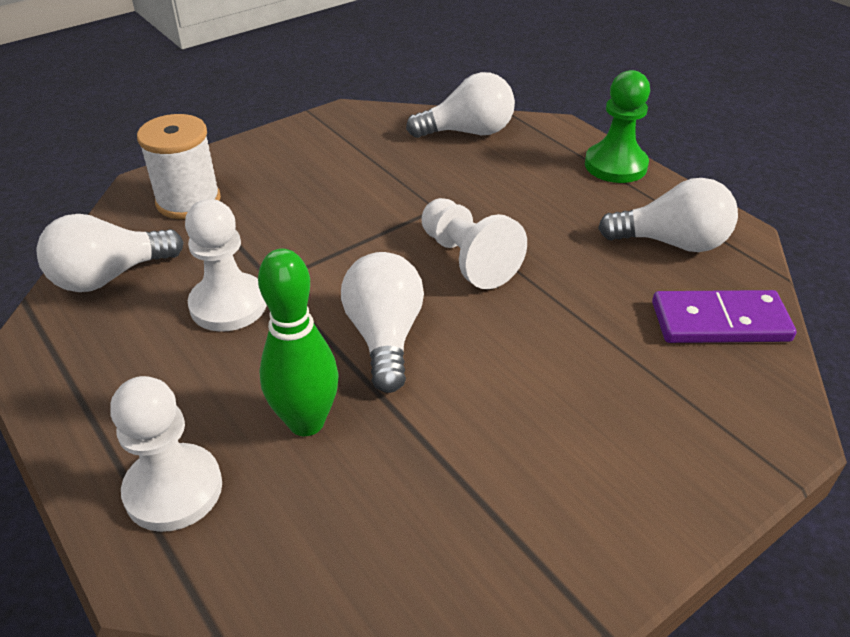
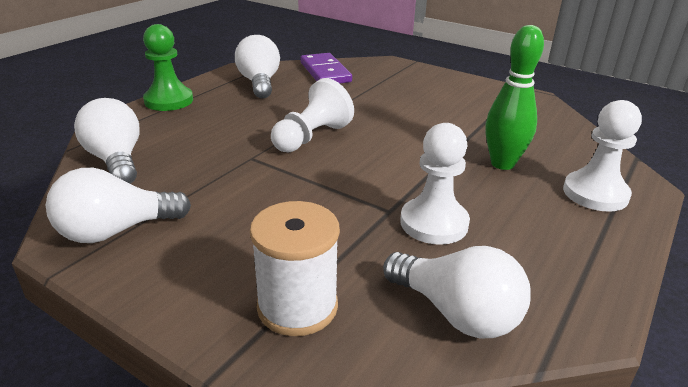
camera: 110 degrees left, 10 degrees down
(384, 337) = (411, 153): white light bulb -> white light bulb (116, 231)

